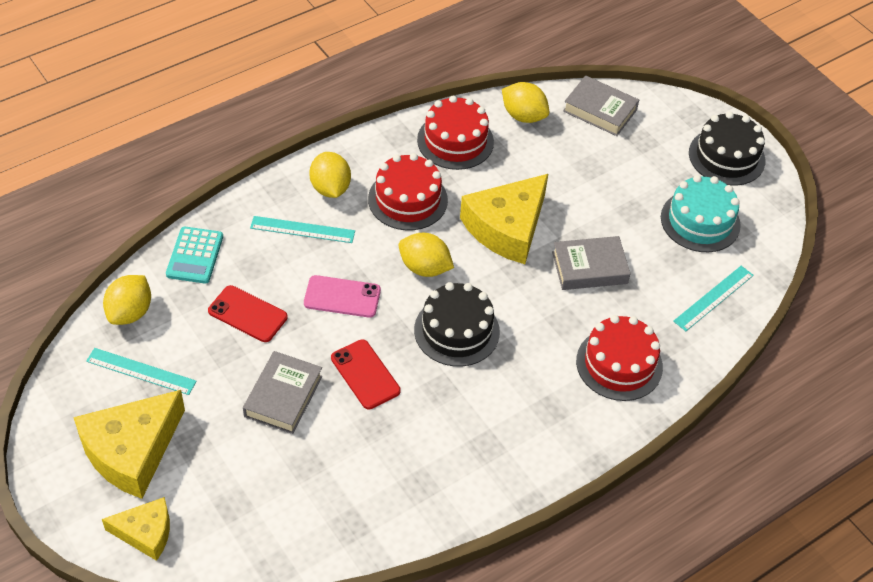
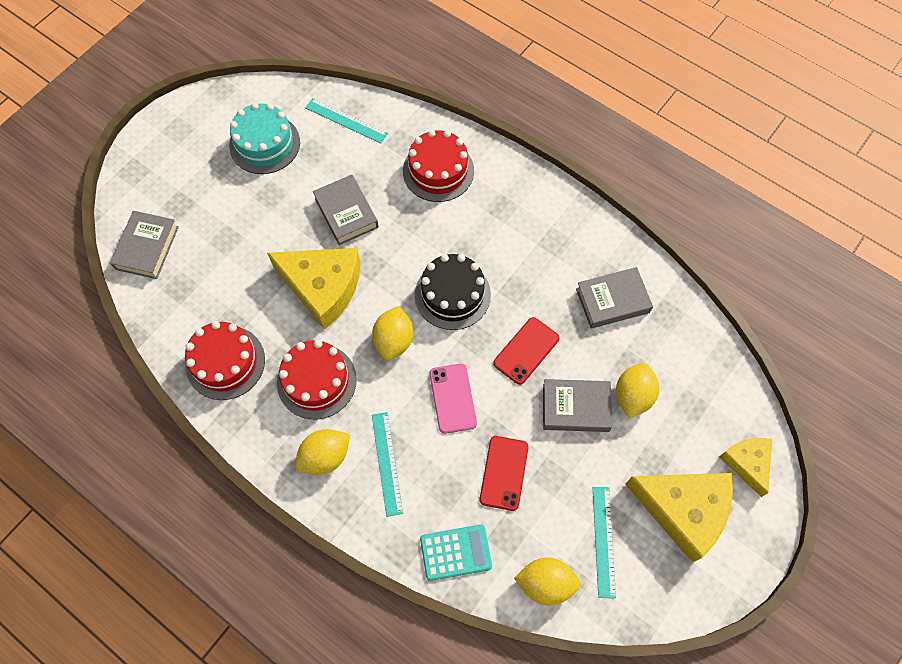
camera: 105 degrees left, 15 degrees up
(389, 477) = (612, 300): none -> grey book
(523, 116) = (173, 311): yellow lemon -> yellow lemon (633, 396)
(726, 157) = (180, 137): black cake -> none

